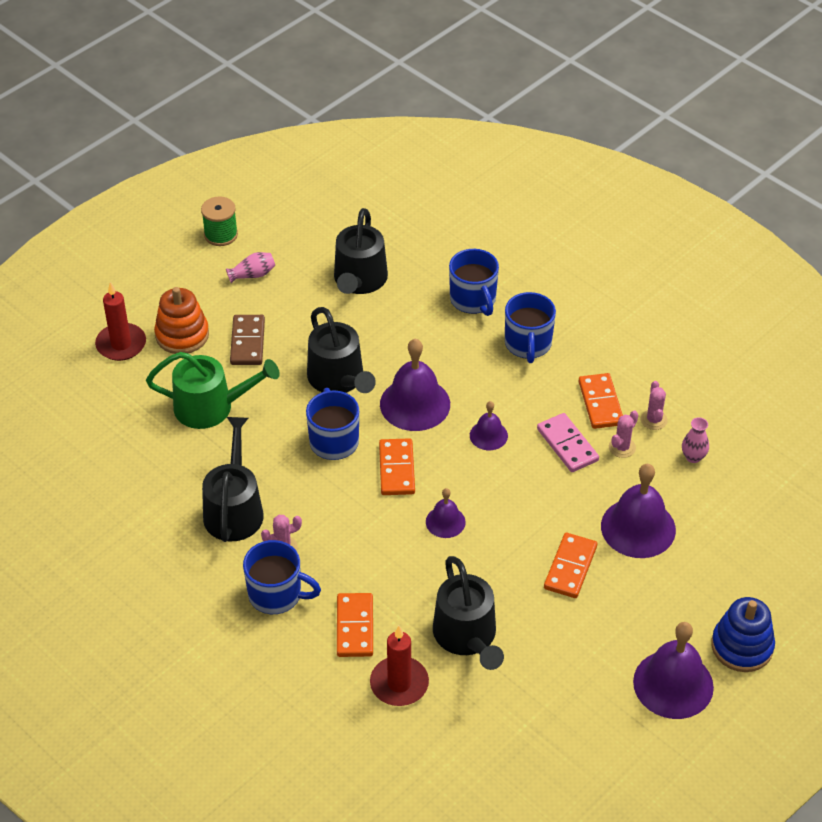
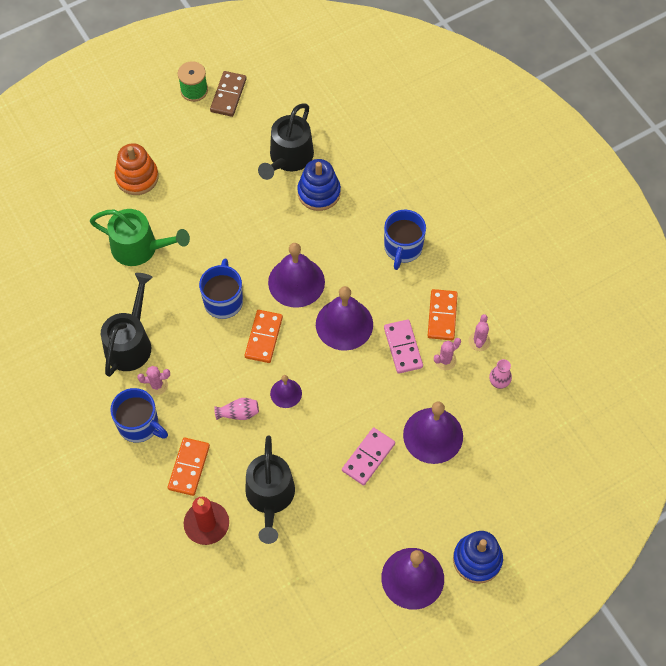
camera: 15 degrees right, 15 degrees up
(121, 344) = (88, 175): red candle -> none
(248, 342) = (185, 195): brown domino -> brown domino (228, 95)
(253, 275) = (207, 134): pink vase -> pink vase (238, 413)
(338, 379) = (244, 245): black watering can -> none
(408, 308) = (319, 192): none -> blue stacking toy
(473, 300) = (373, 197): blue mug -> none
(488, 435) = (344, 324): purple bell -> purple bell, size x1.87
(570, 567) = (368, 457): orange domino -> pink domino

